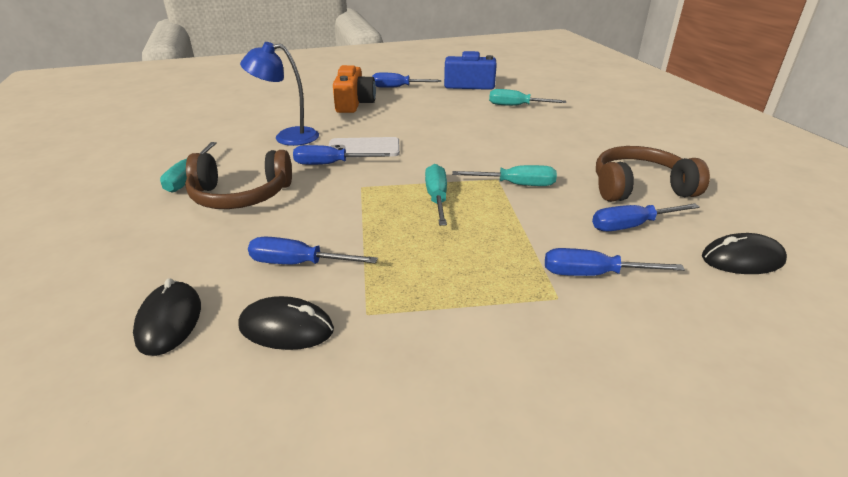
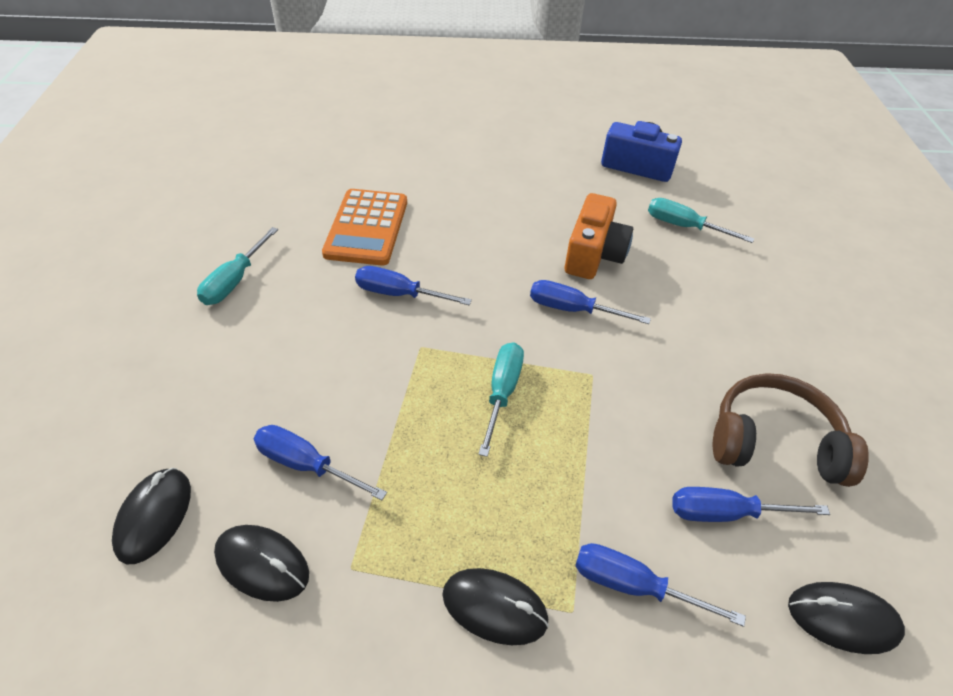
camera: 15 degrees right, 15 degrees up
(241, 196) = (281, 328): brown headphones -> none
(287, 137) = (366, 228): blue lamp -> orange calculator
(354, 104) = (470, 176): orange camera -> orange camera (593, 254)
(364, 148) = (449, 272): white phone -> none
(398, 87) = (539, 151): blue screwdriver -> blue screwdriver (572, 309)
(497, 309) = (494, 607): none -> black mouse
(516, 185) = (611, 392): turquoise screwdriver -> none

